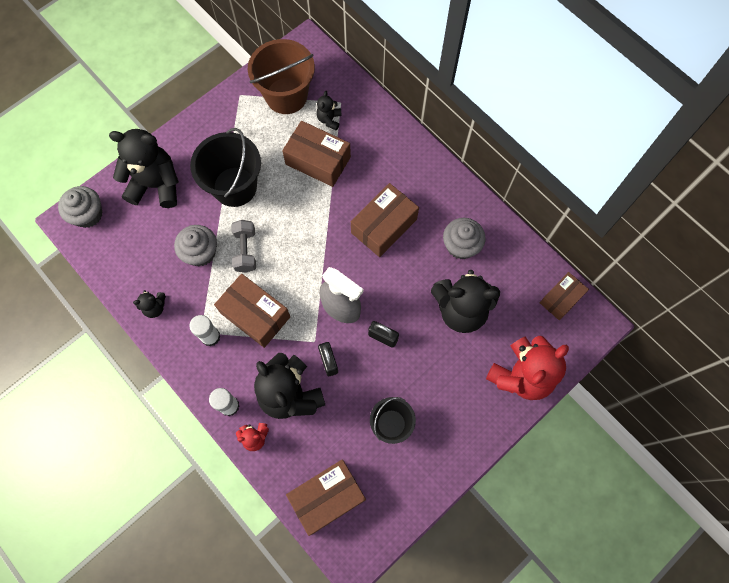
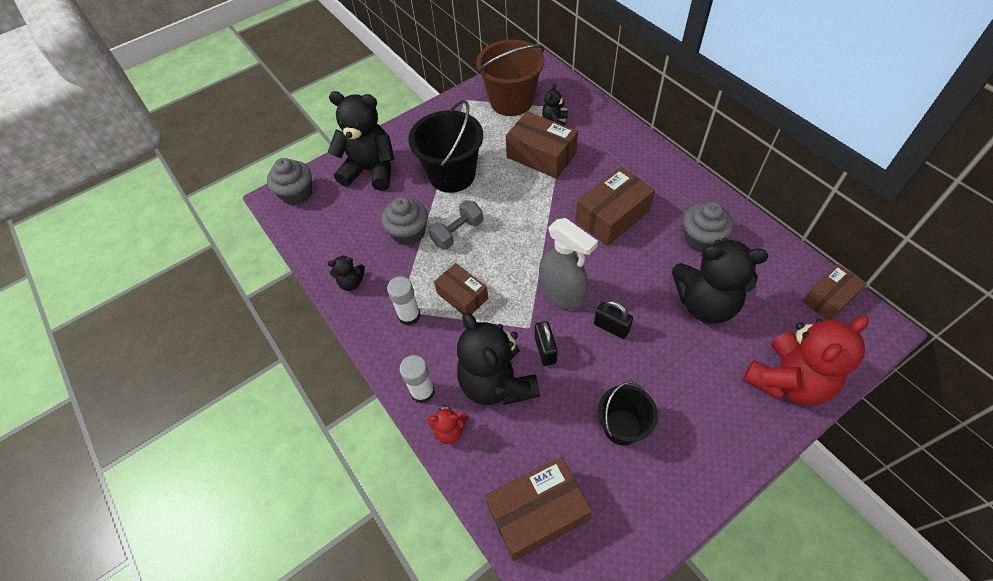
camera: 10 degrees right, 15 degrees down
(245, 250) = (457, 233): grey dumbbell -> grey dumbbell turned 45 degrees clockwise
(255, 315) = (462, 296): brown box -> brown box, size x0.64

